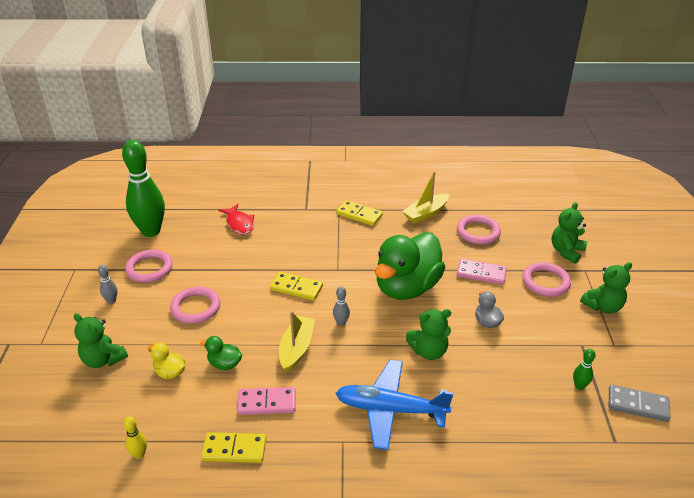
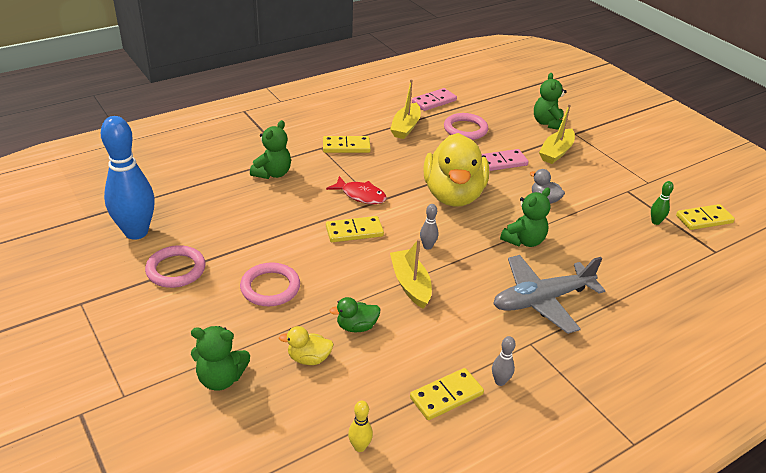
camera: 35 degrees left, 0 degrees up
(111, 301) = (165, 318): grey bowling pin -> grey bowling pin (500, 381)
(151, 231) = (136, 232): green bowling pin -> blue bowling pin
(239, 224) = (232, 192): red fish -> red fish (360, 195)
(266, 403) = (433, 343): pink domino -> pink domino (434, 101)
(390, 409) = (541, 300): blue plane -> grey plane
(407, 287) = (453, 195): green duck -> yellow duck
(545, 282) = (556, 152): pink ring -> yellow boat
(603, 306) = (613, 156): green teddy bear -> green teddy bear (272, 173)
(637, 405) = (704, 219): grey domino -> yellow domino

